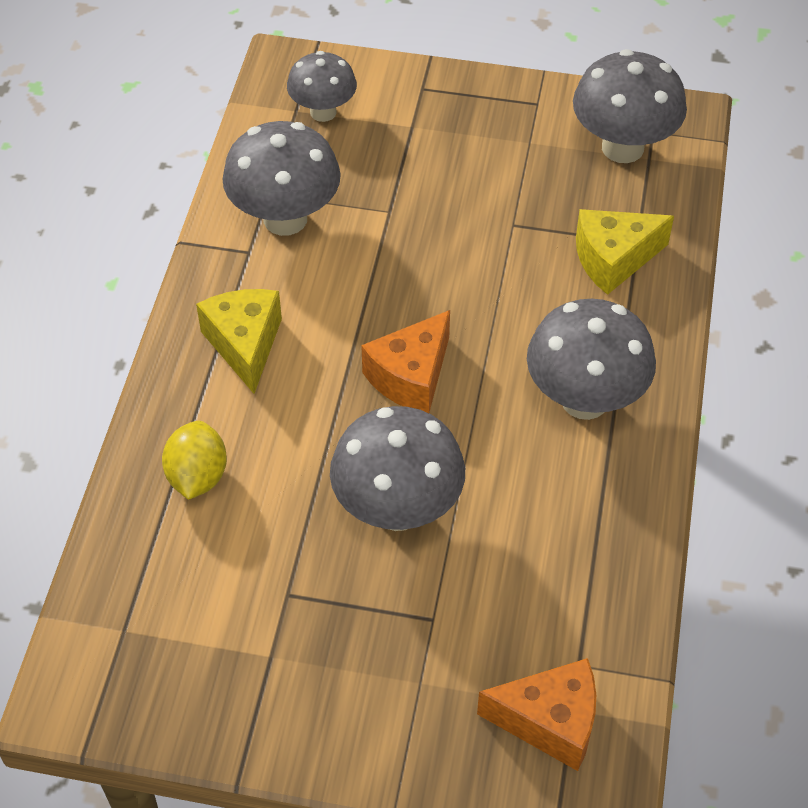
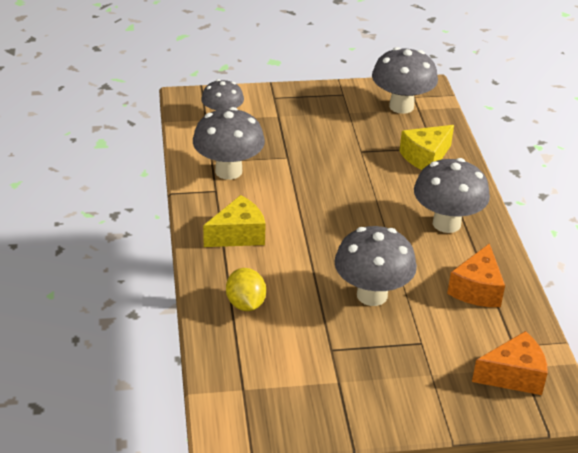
camera: 20 degrees left, 15 degrees down
(245, 344) = (238, 235): yellow cheese -> yellow cheese turned 90 degrees clockwise
(411, 377) = (344, 232): orange cheese -> orange cheese (477, 289)

